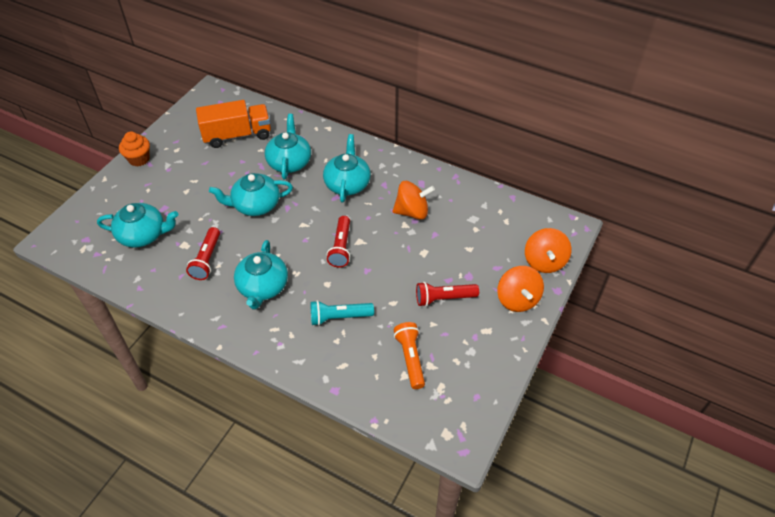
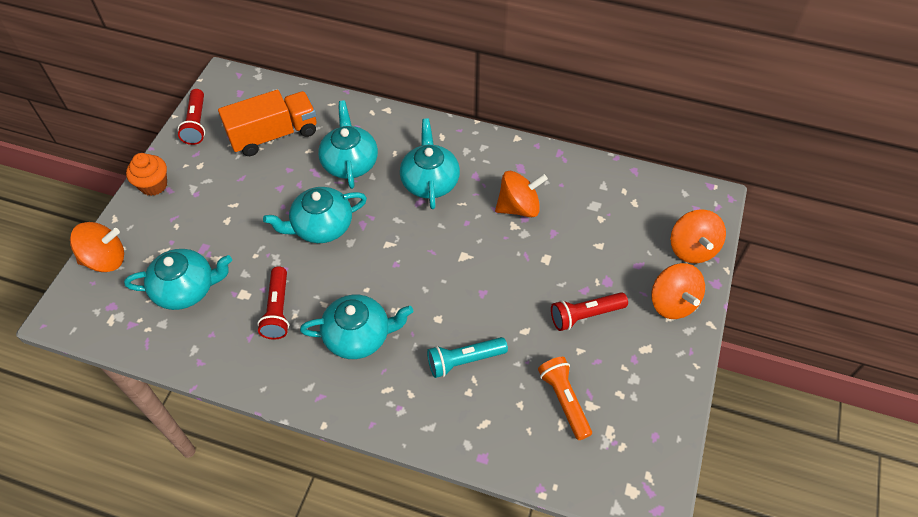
camera: 10 degrees left, 5 degrees up
(90, 206) = (105, 259): none -> orange spinning top
(263, 287) = (359, 336): turquoise teapot -> turquoise teapot turned 90 degrees counterclockwise
(341, 247) = (443, 267): red flashlight -> red flashlight (196, 124)

